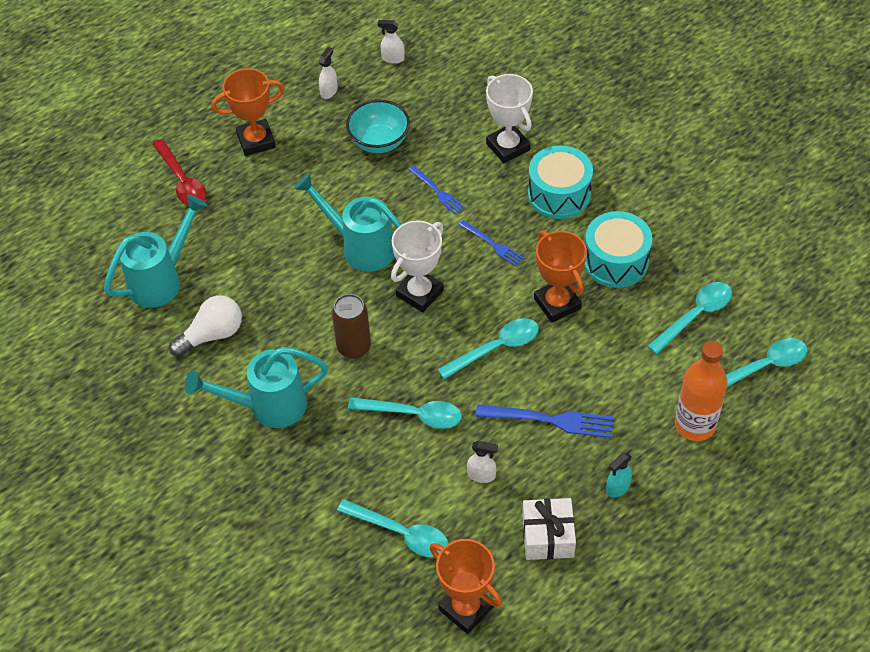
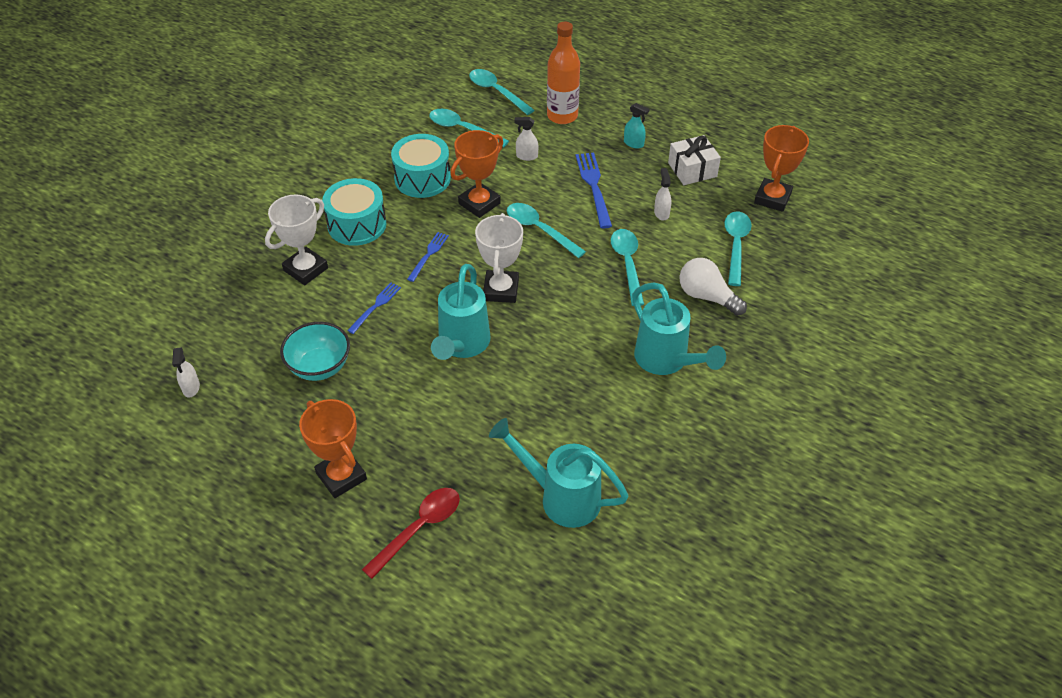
camera: 110 degrees left, 5 degrees down
(212, 335) = (609, 429): white light bulb -> white light bulb (706, 296)
(329, 91) = (251, 431): white spray bottle -> white spray bottle (526, 156)
(354, 347) = (578, 319): brown can -> none
(420, 293) = (501, 290): white trophy -> white trophy turned 75 degrees clockwise

